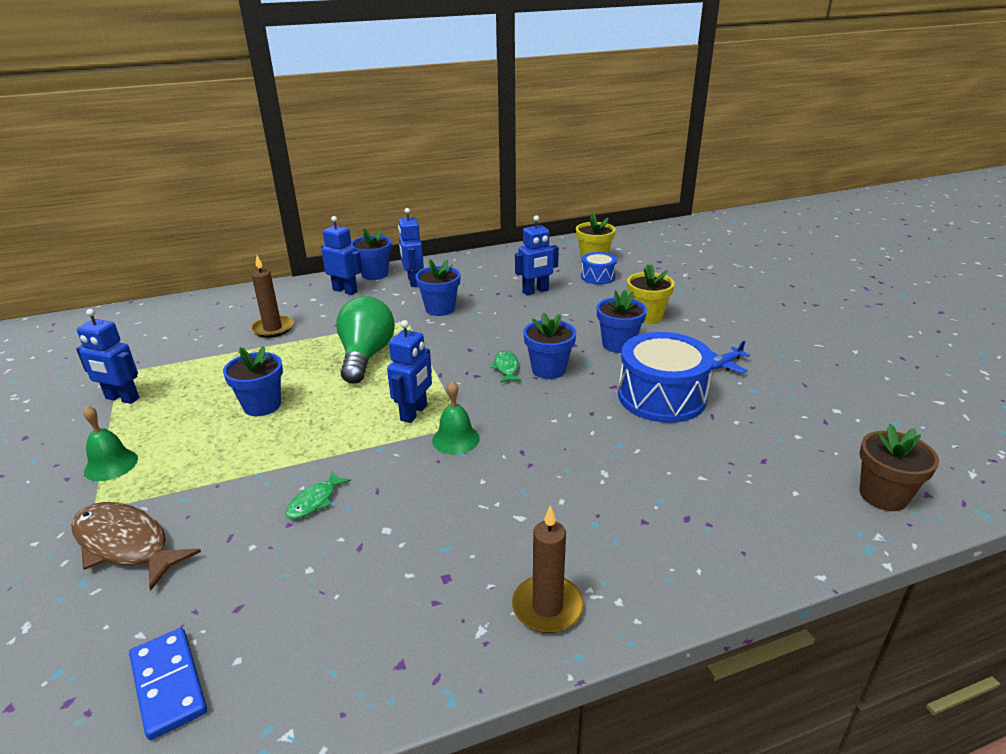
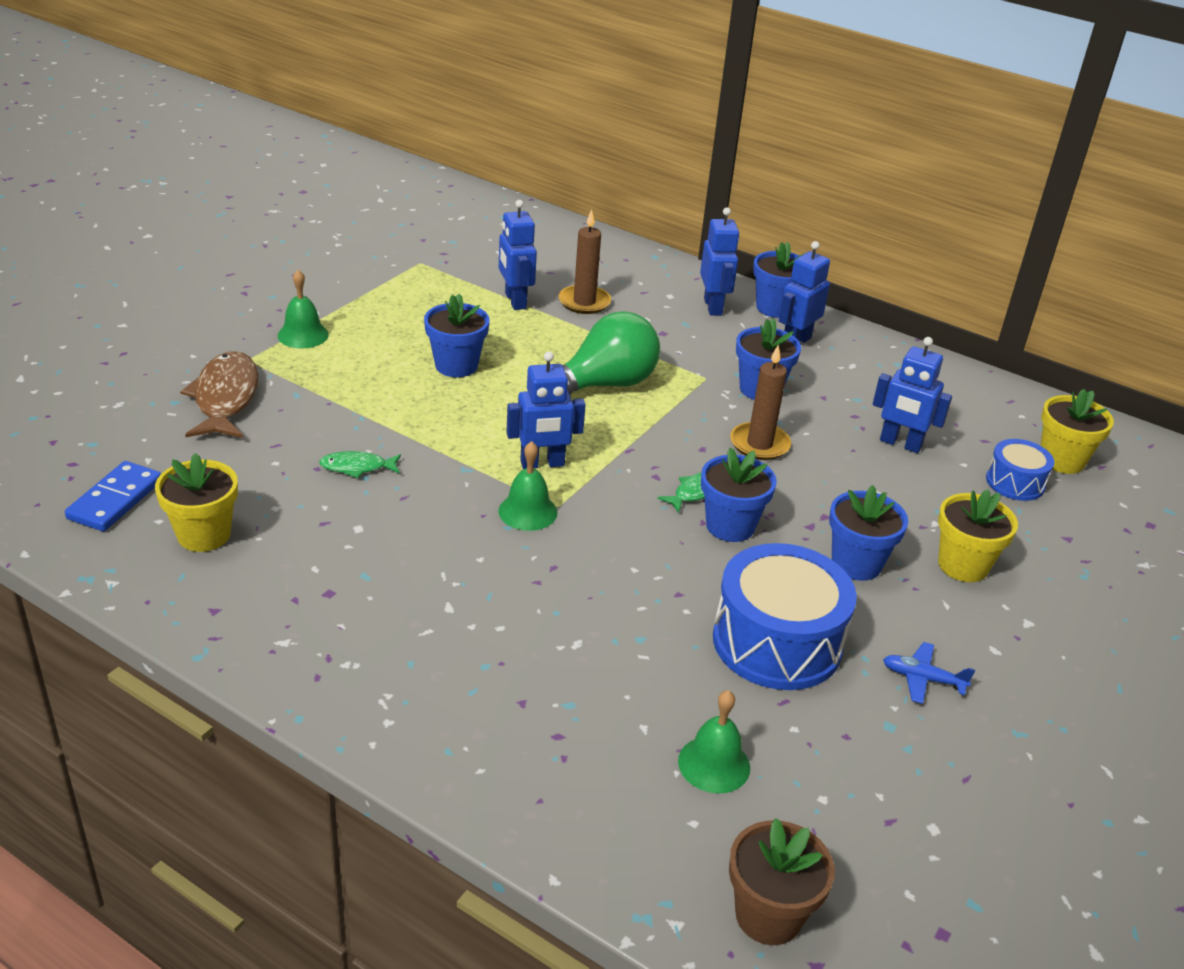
camera: 50 degrees right, 5 degrees up
(122, 398) = (387, 287): blue robot -> blue robot (515, 301)
(293, 632) = (204, 535): none -> yellow flower pot
(547, 607) = (343, 674): brown candle -> brown candle (759, 444)
(750, 463) = (714, 764): none -> green bell

